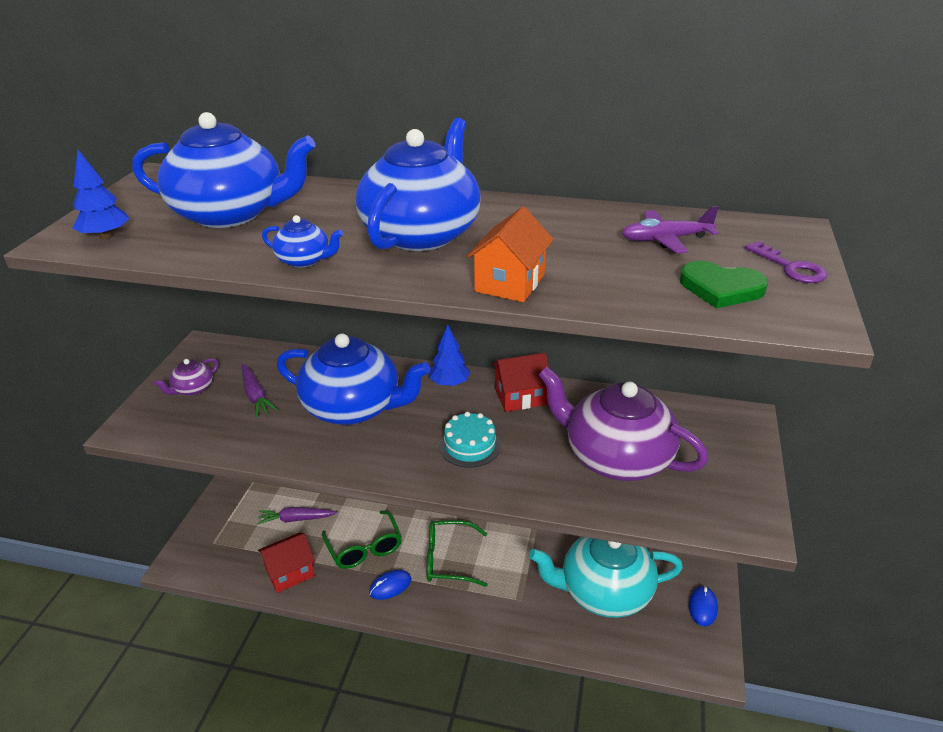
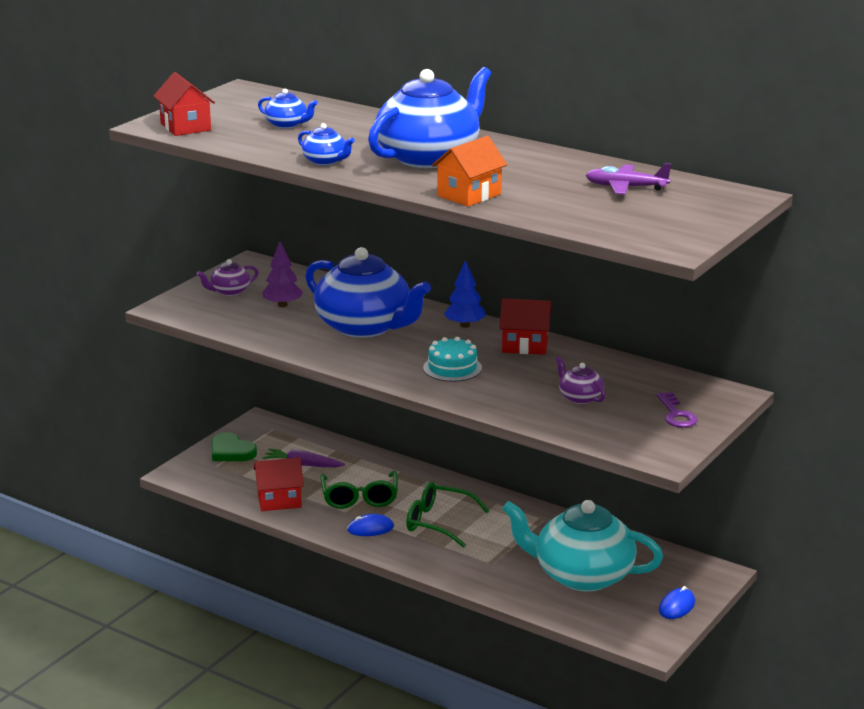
camera: 20 degrees right, 10 degrees down
(106, 236) = (185, 127): blue tree -> red house
(231, 214) = (287, 124): blue teapot -> blue teapot, size x0.43
(256, 396) = (282, 305): purple carrot -> purple tree
(616, 457) = (580, 397): purple teapot -> purple teapot, size x0.43
(721, 288) = (630, 220): green heart -> green heart (231, 451)
(790, 267) = (705, 217): purple key -> purple key (676, 414)

